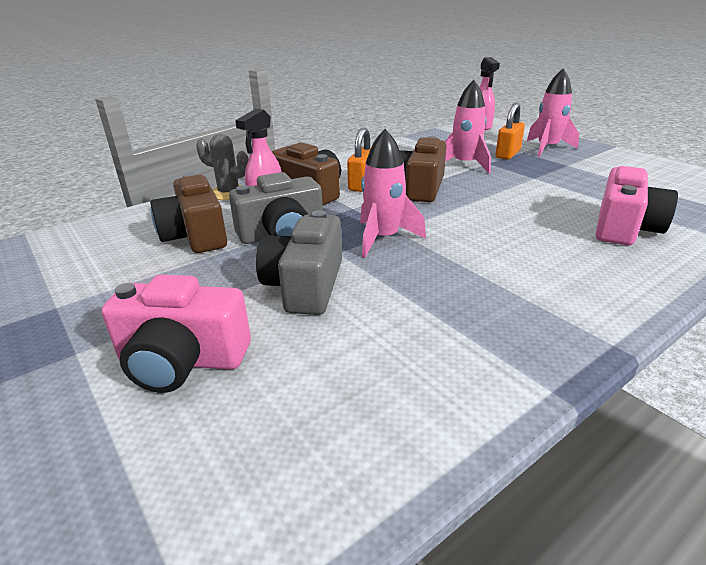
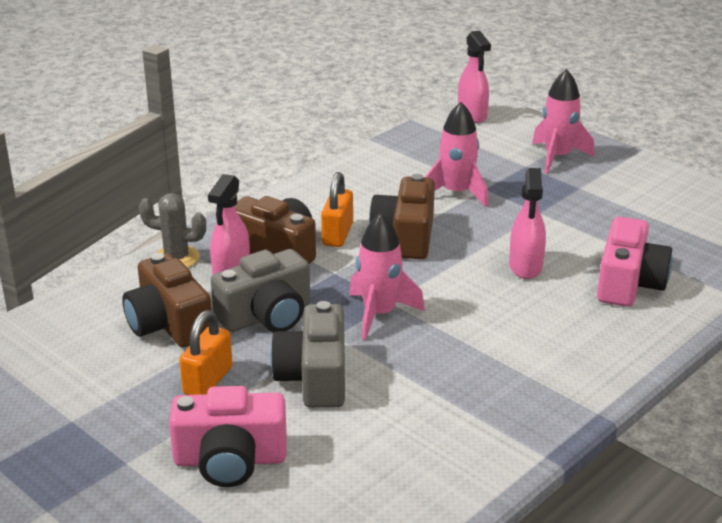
camera: 10 degrees left, 0 degrees up
(507, 154) = (508, 171): orange padlock -> orange padlock (208, 381)
(523, 211) = (525, 267): none -> pink spray bottle

